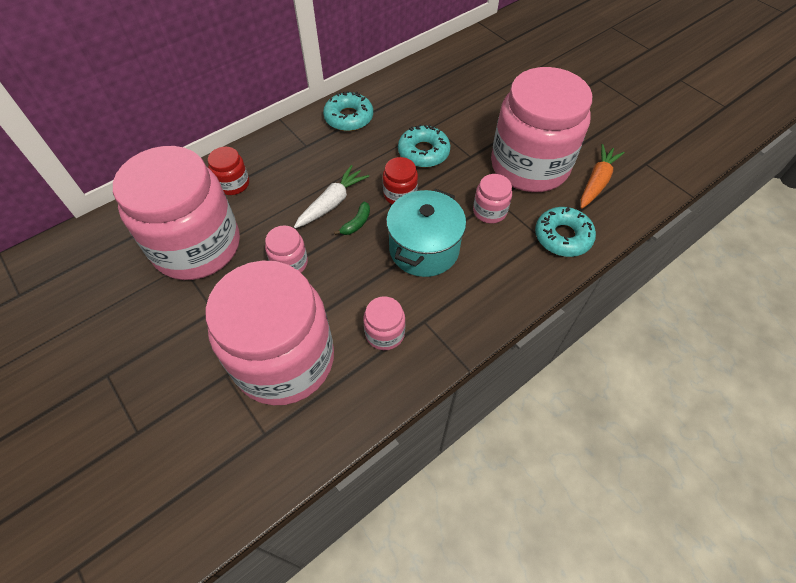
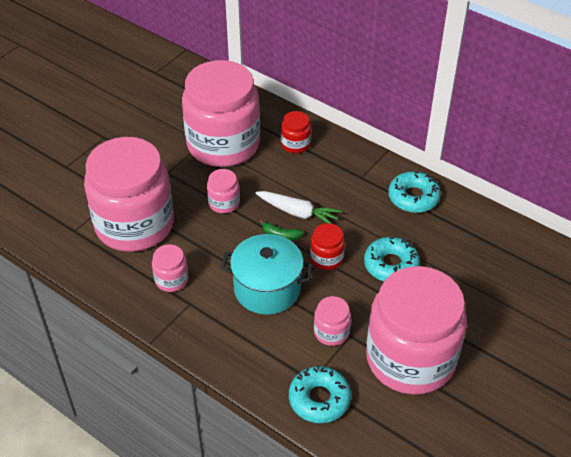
camera: 75 degrees right, 10 degrees down
(596, 182) = (412, 426): orange carrot -> none

